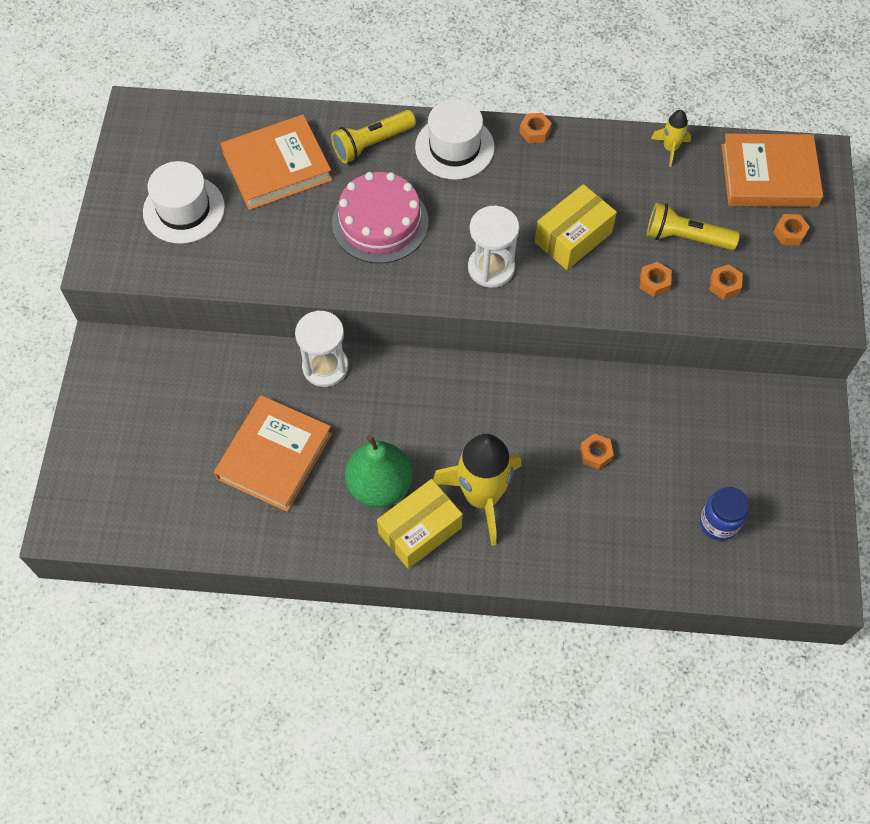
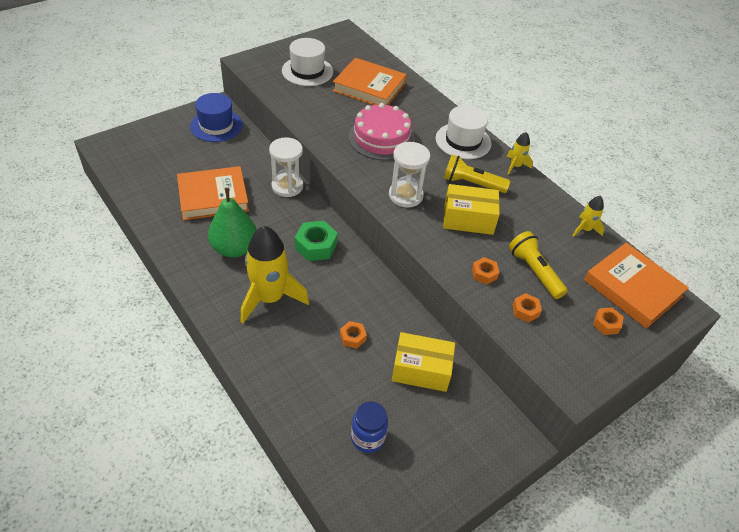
camera: 45 degrees right, 15 degrees down
(143, 373) = (216, 125): none -> blue hat
(372, 144) = (425, 111): yellow flashlight -> yellow flashlight (471, 183)
(420, 530) = (221, 282): yellow box -> yellow box (421, 370)
(444, 401) = (316, 246): none -> green nut
(535, 131) = (515, 166): orange nut -> yellow rocket

